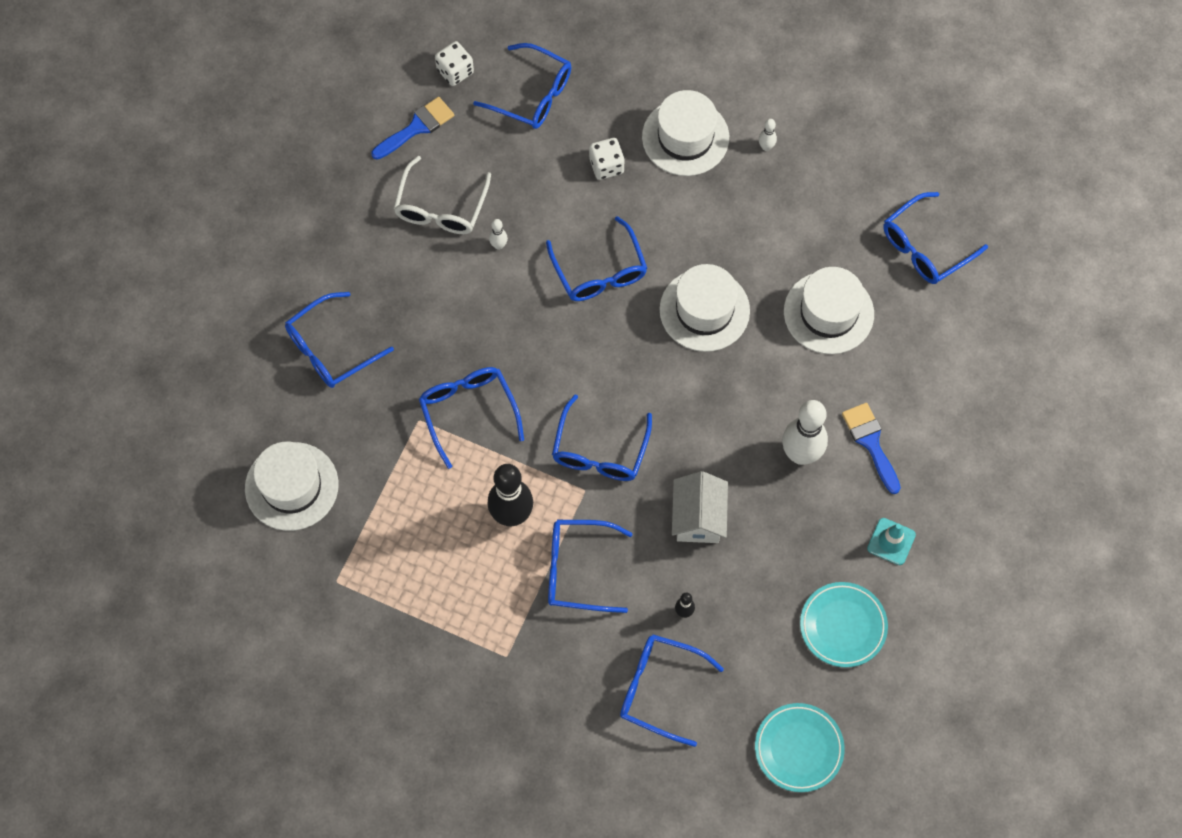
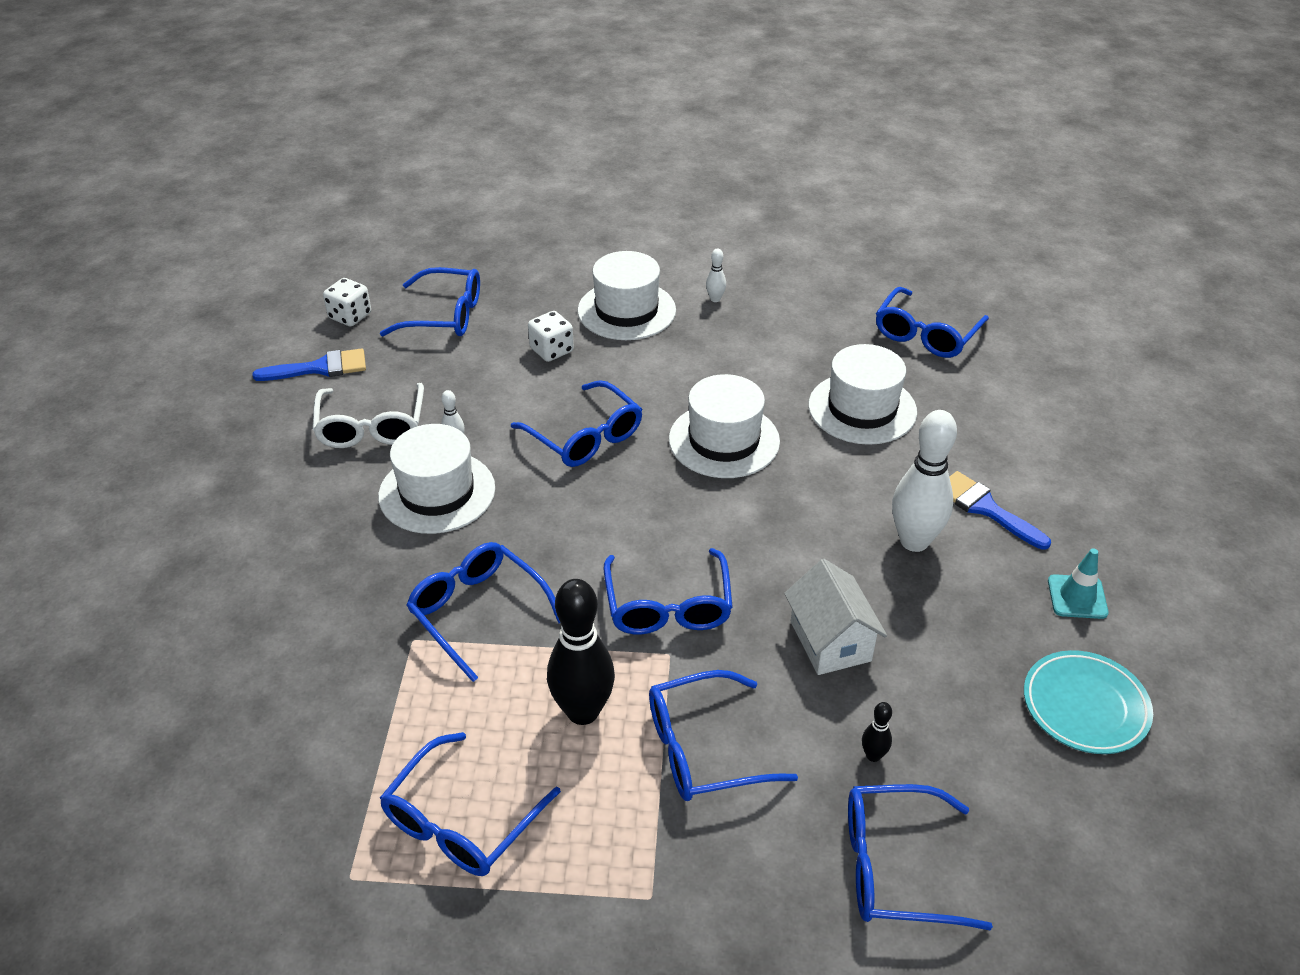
camera: 20 degrees left, 25 degrees down
(291, 486) = (248, 770): white hat -> white hat (437, 492)
(329, 349) = (266, 596): blue glasses -> blue glasses (460, 822)
(417, 127) = (320, 368): blue brush -> blue brush turned 45 degrees clockwise
(798, 748) = (1133, 881): turquoise plate -> none

